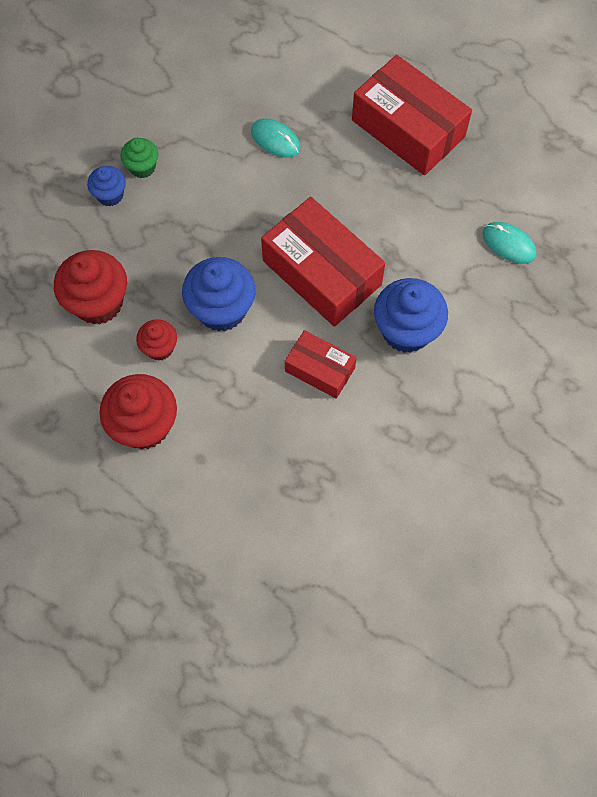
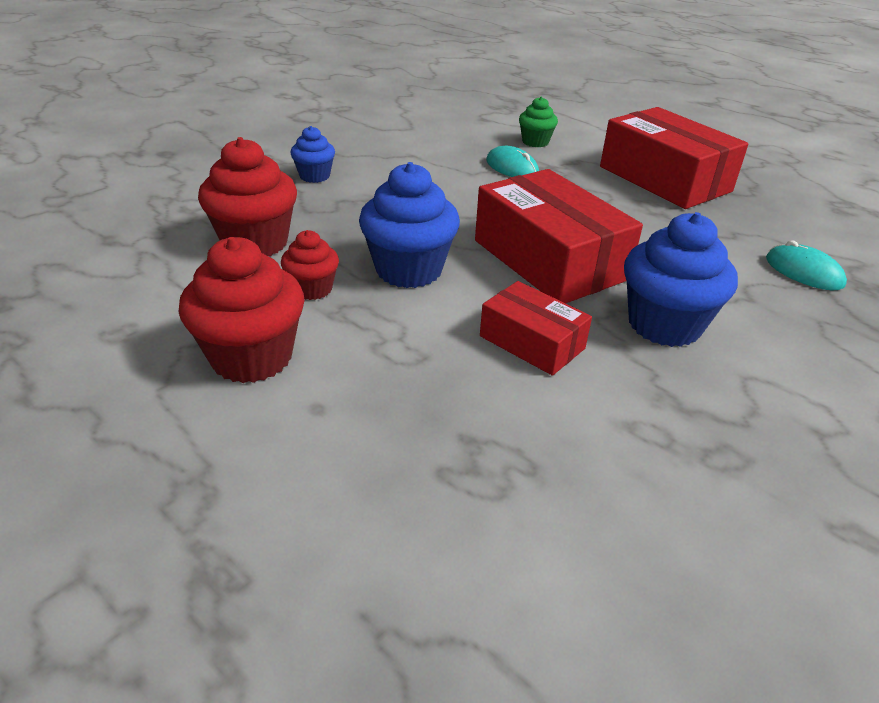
camera: 10 degrees right, 30 degrees down
(142, 167) = (359, 165): green cupcake -> green cupcake (535, 142)

